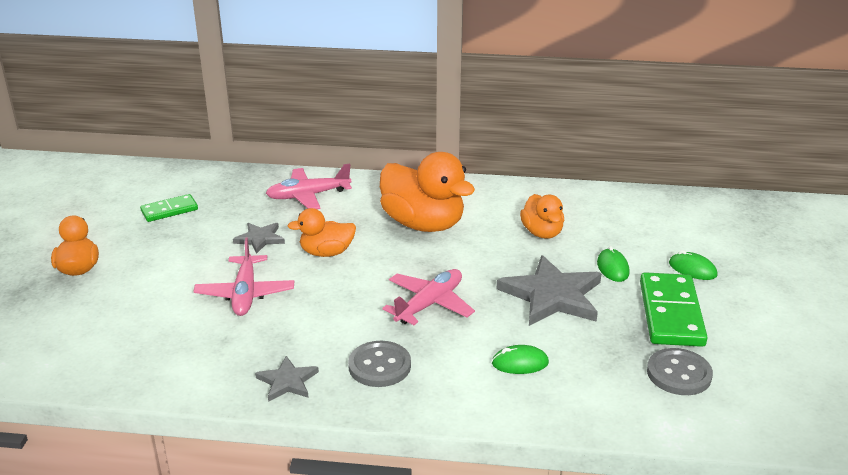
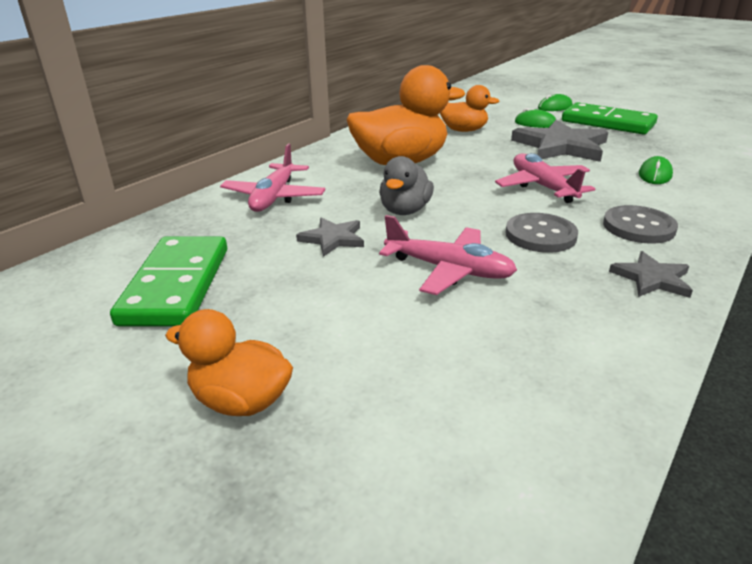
camera: 60 degrees left, 0 degrees up
(169, 210) = (176, 285): green domino -> green domino, size x1.74
(326, 253) = (405, 210): orange duck -> grey duck
(679, 374) = (685, 136): grey button -> grey button (540, 235)

